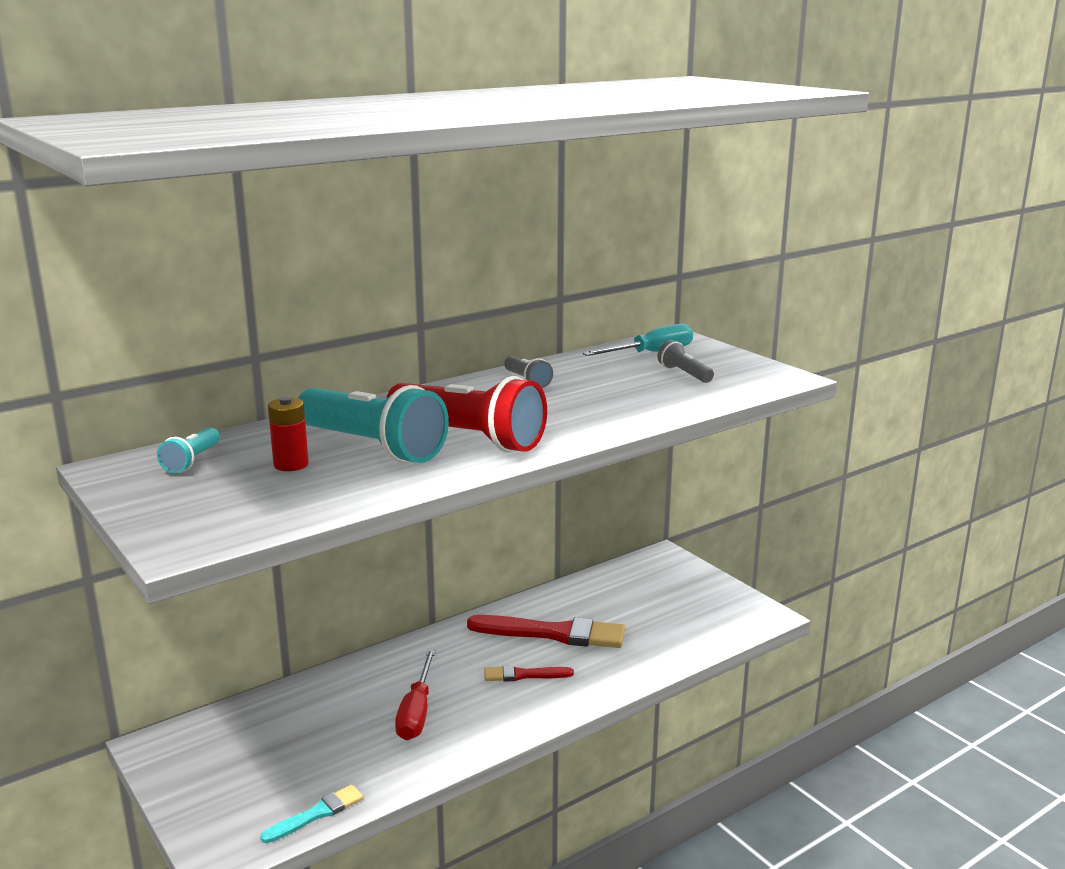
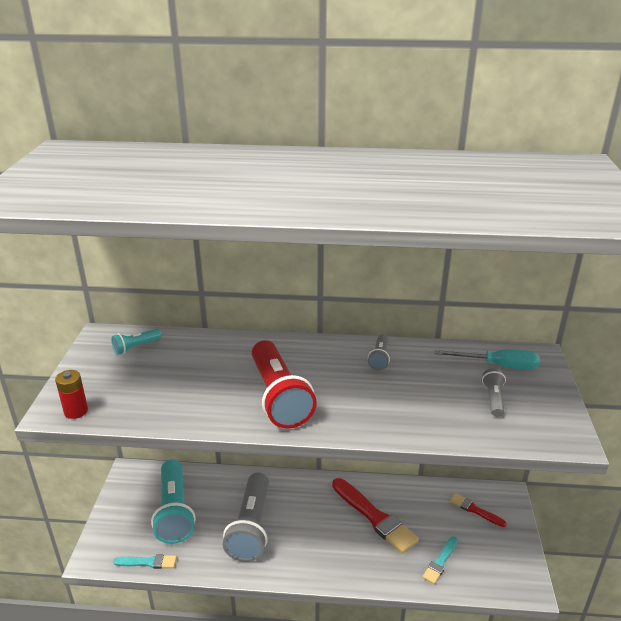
camera: 40 degrees right, 10 degrees up
(291, 464) = (170, 373): red battery -> red battery (76, 411)
(373, 447) = (223, 379): turquoise flashlight -> turquoise flashlight (174, 511)
(416, 712) = (251, 527): red screwdriver -> grey flashlight
(524, 675) = (328, 538): red brush -> red brush (475, 510)
(665, 636) = (440, 562): none -> turquoise brush

